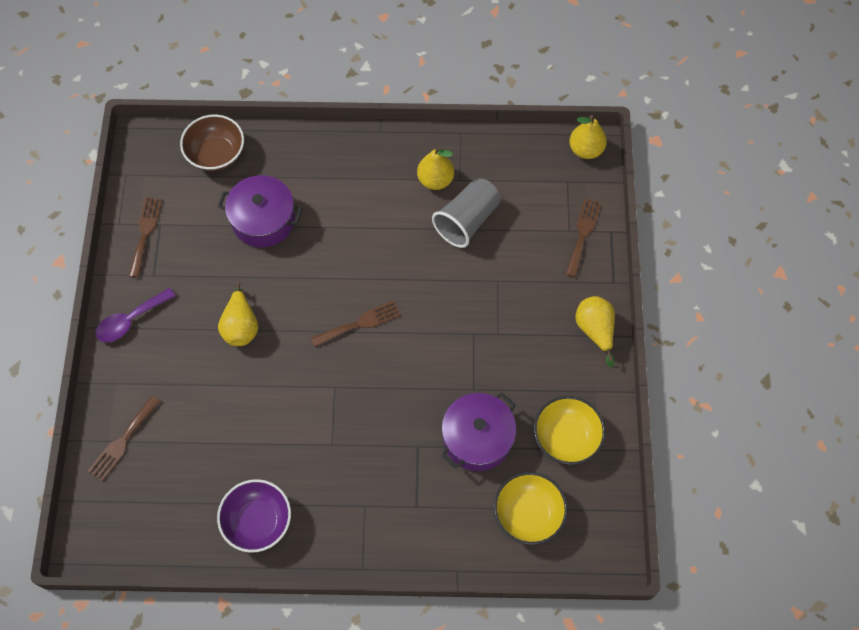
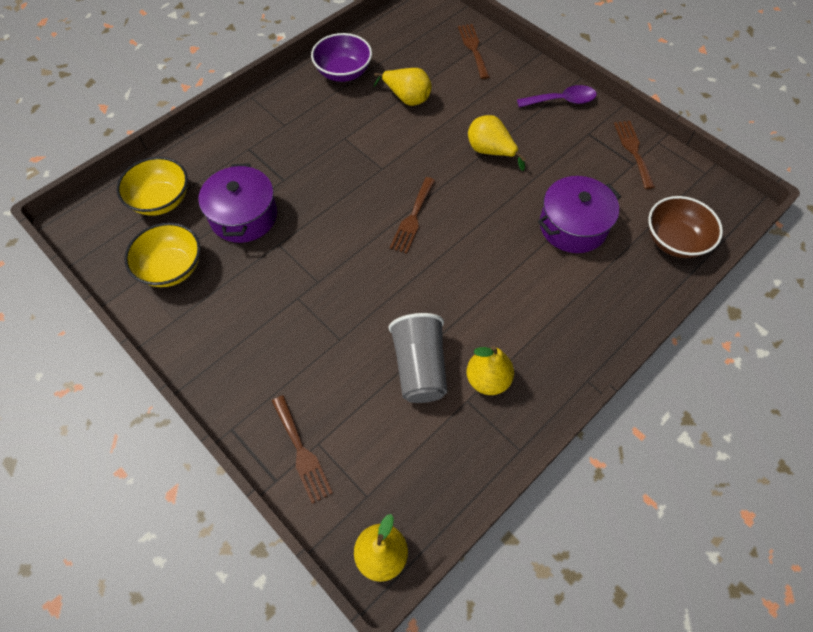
camera: 135 degrees right, 5 degrees down
(130, 320) = (562, 101): purple spoon -> purple spoon turned 75 degrees clockwise
(145, 233) = (633, 151): brown fork -> brown fork turned 150 degrees counterclockwise
(595, 330) = (214, 369): yellow pear -> yellow pear (406, 98)

